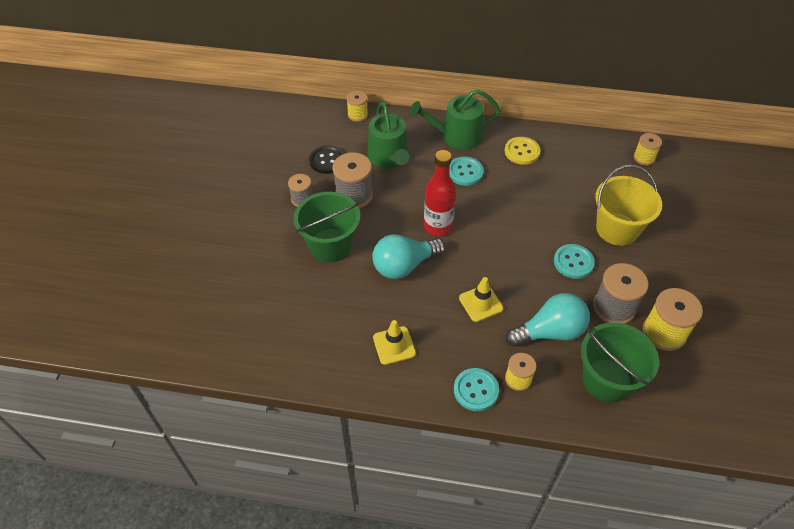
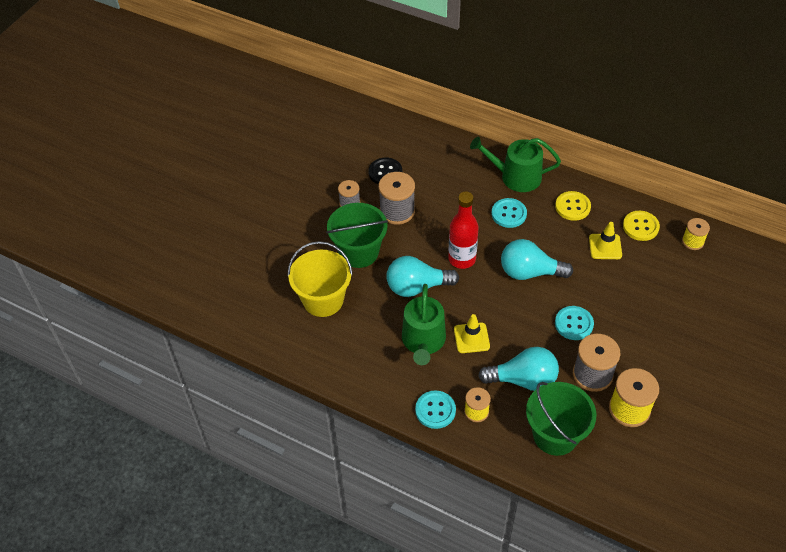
camera: 20 degrees right, 0 degrees up
(357, 115) = (430, 134): yellow spool -> none
(389, 158) = (443, 183): green watering can -> green watering can (423, 341)
(394, 345) = (380, 353): yellow traffic cone -> yellow traffic cone (605, 247)
(509, 223) = (529, 272): none -> turquoise light bulb
(591, 155) = (640, 226): none -> yellow button
(617, 229) = (631, 304): yellow bucket -> yellow bucket (323, 300)

